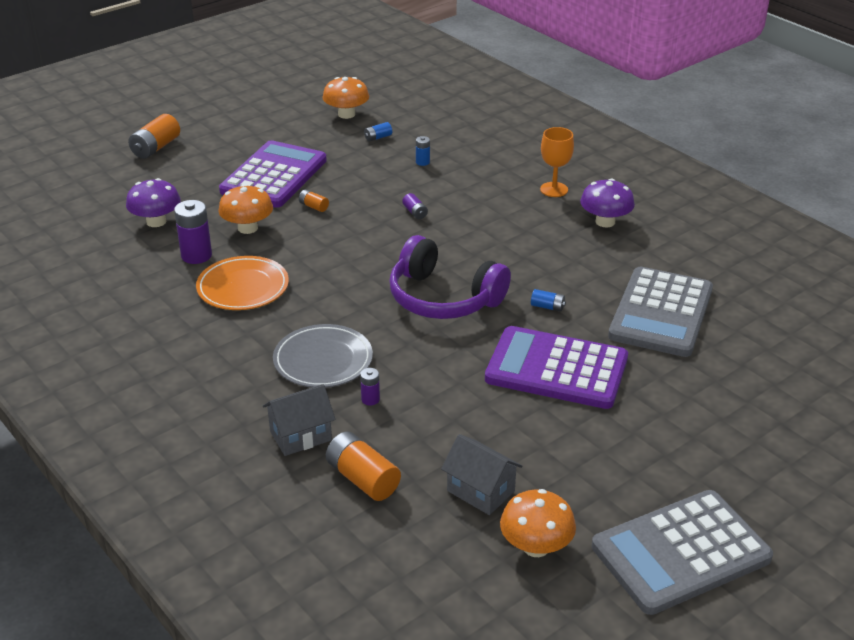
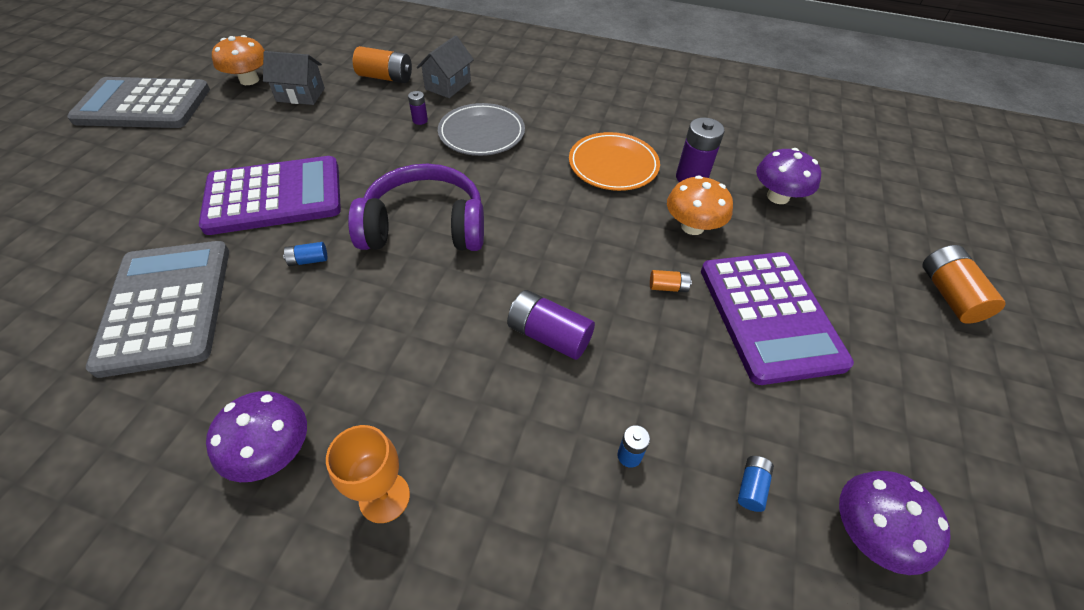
camera: 145 degrees right, 15 degrees up
(346, 114) = (869, 532): orange mushroom -> purple mushroom
(415, 212) = (549, 335): purple battery -> purple battery, size x1.93
(680, 552) = (143, 105): grey calculator -> grey calculator turned 120 degrees counterclockwise

